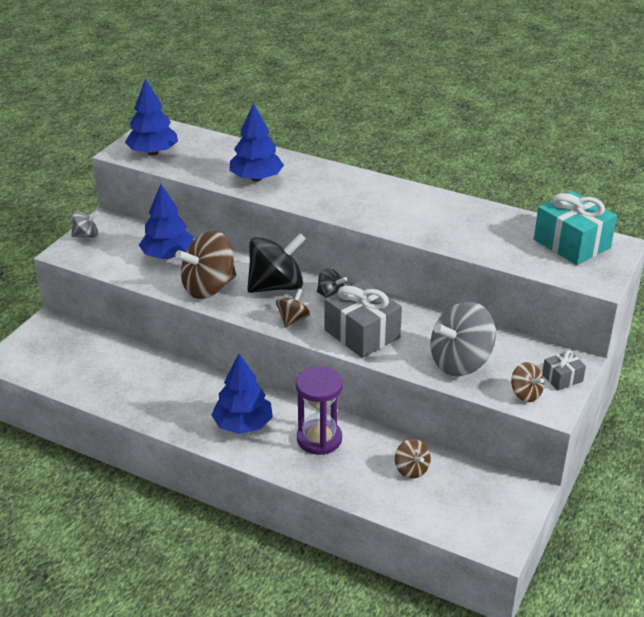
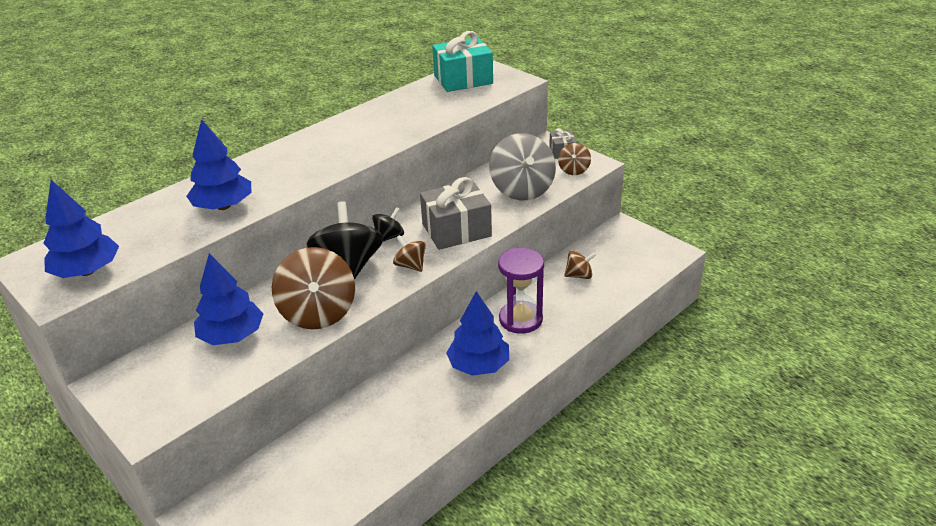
camera: 70 degrees left, 0 degrees up
(86, 235) = (125, 403): grey spinning top -> none
(525, 394) = (574, 170): brown spinning top -> brown spinning top turned 120 degrees clockwise

